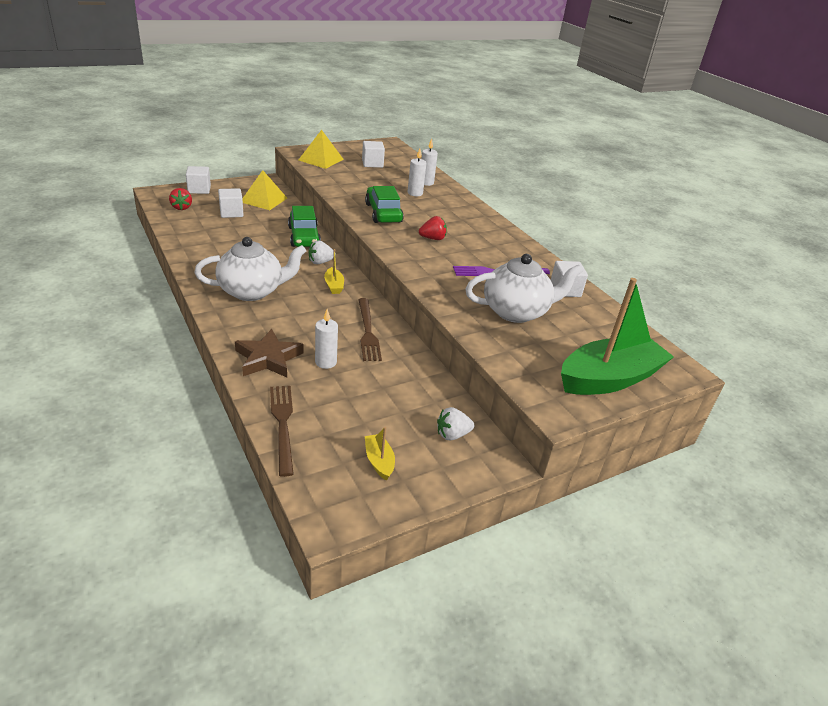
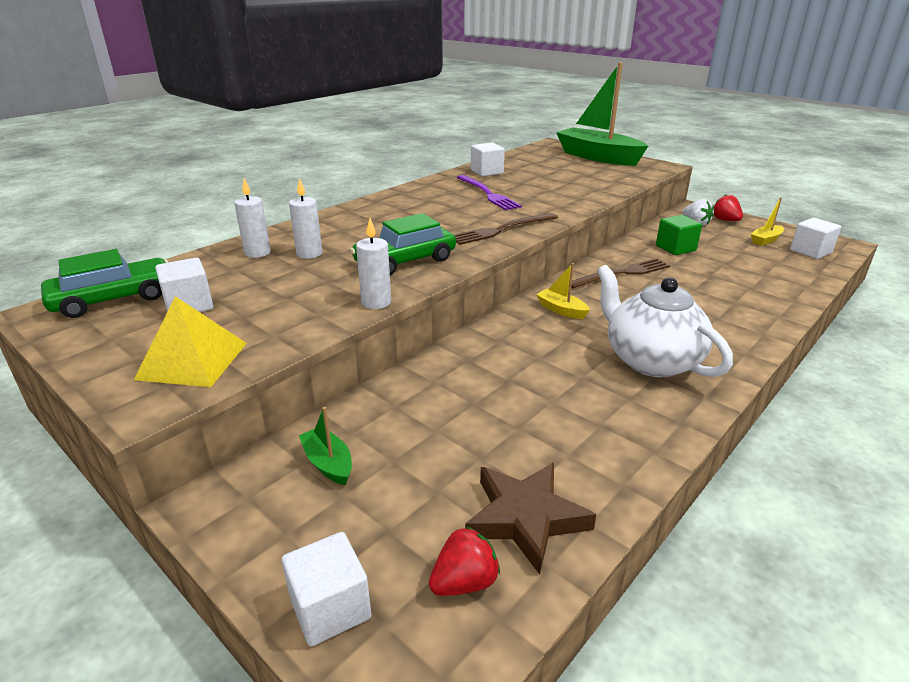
camera: 105 degrees left, 5 degrees down
(231, 213) = (428, 483): white cube -> white cube (810, 251)
(264, 200) = (328, 463): yellow pyramid -> green boat
(268, 358) = (745, 310): brown star -> brown star (525, 518)
(283, 424) = (803, 279): brown fork -> brown fork (502, 230)
(304, 237) = (451, 367): green car -> green car (114, 299)
(320, 262) = (515, 333): white strawberry -> none
(325, 362) = (700, 282): white candle -> white candle (376, 302)
(334, 286) = (561, 310): yellow boat -> yellow boat turned 105 degrees counterclockwise
(397, 384) = (675, 248): none -> green cube
(432, 238) = (449, 226): red strawberry -> red strawberry (725, 220)
(516, 311) = (551, 183): white teapot -> none

